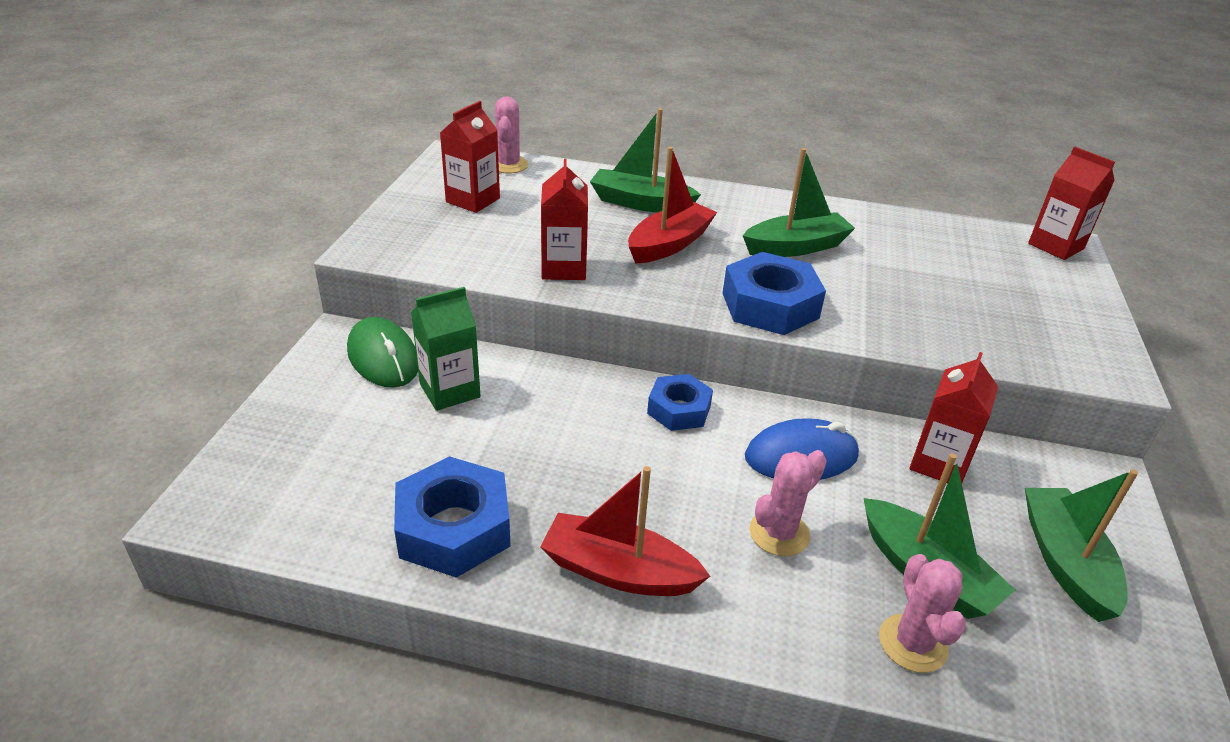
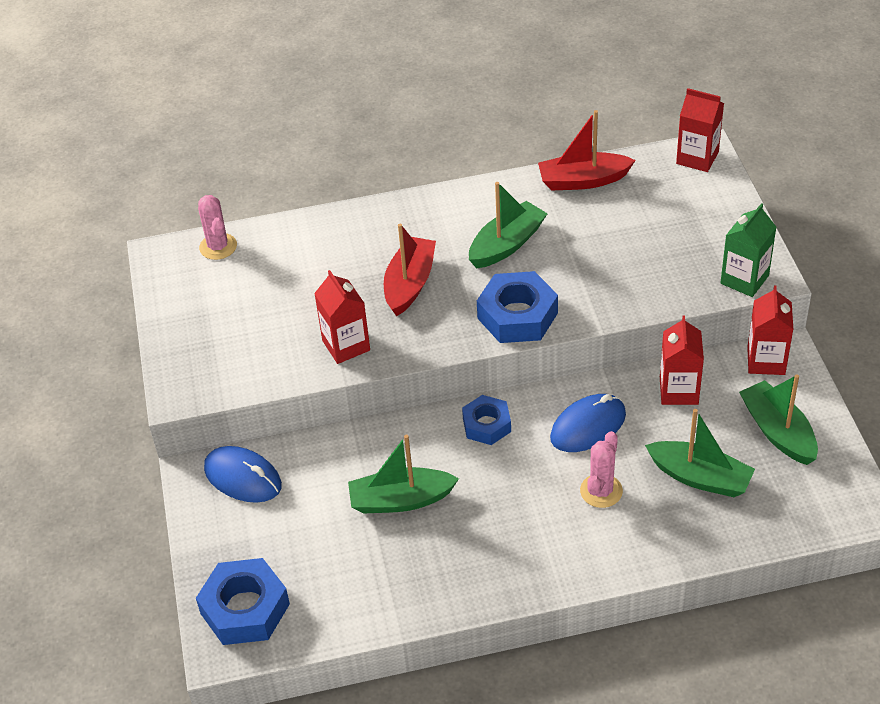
camera: 20 degrees left, 10 degrees up
(383, 358) = (243, 477): green mouse -> blue mouse
(450, 390) = (314, 483): green carton -> green carton (744, 279)
(454, 528) = (396, 582): blue nut -> blue nut (245, 608)
(473, 200) = (220, 303): red carton -> red carton (766, 361)
(619, 571) = (518, 562): red boat -> red boat (583, 180)
(640, 203) = (359, 246): green boat -> green boat (401, 500)
(913, 643) = (709, 527): pink cactus -> none

